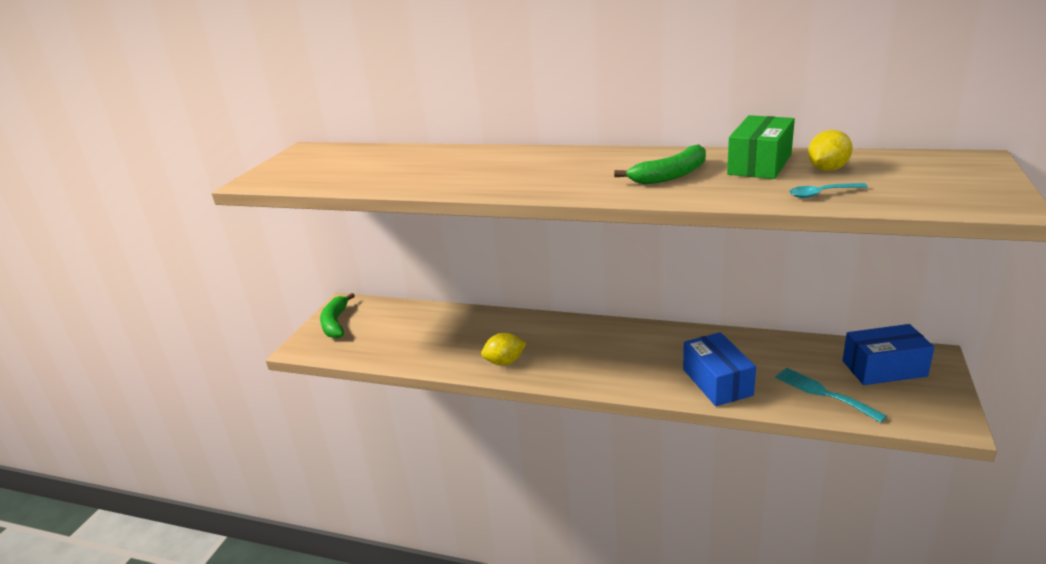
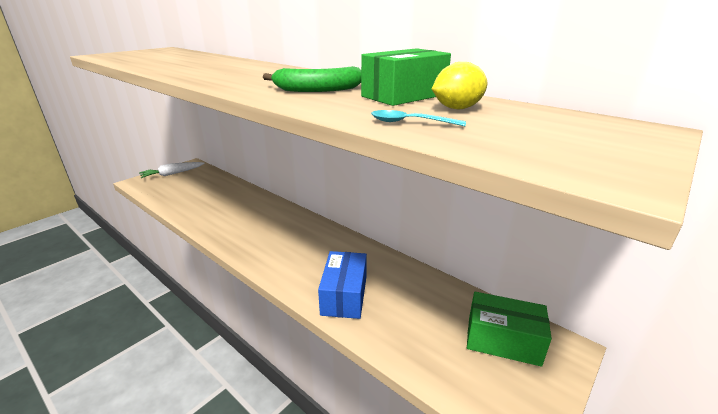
camera: 20 degrees right, 0 degrees up
(336, 323) = (172, 174): green banana -> white carrot
(505, 362) = (225, 227): yellow lemon -> none
(823, 393) = (422, 341): turquoise fork -> none
(884, 368) = (503, 340): blue box -> green box

